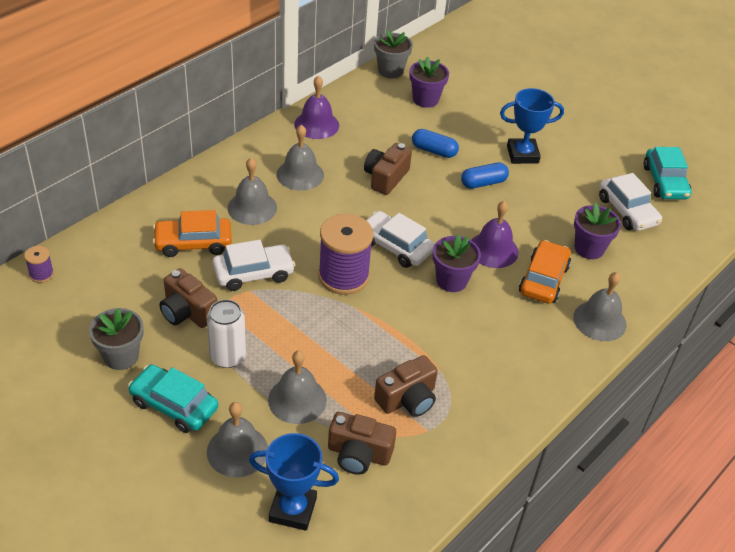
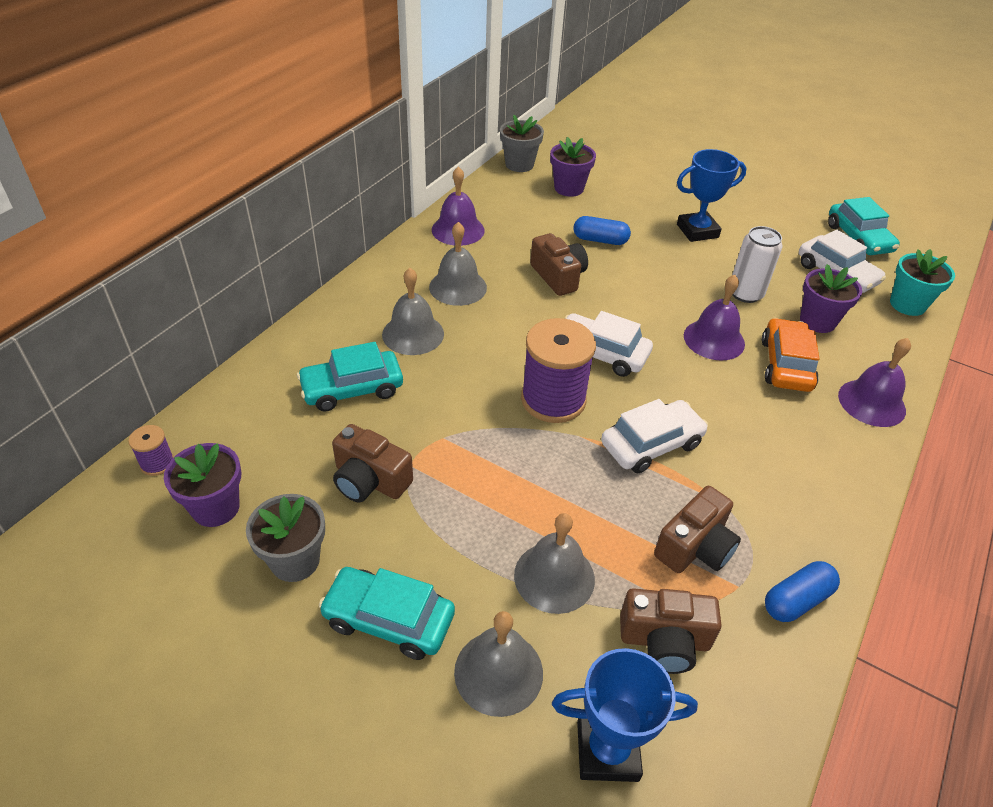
camera: 10 degrees left, 0 degrees up
(193, 243) = (352, 389): orange car -> turquoise car
(227, 357) = (442, 533): white can -> white can (745, 293)
(253, 273) = (440, 415): white car -> white car (651, 444)
(386, 178) = (558, 276): brown camera -> brown camera turned 135 degrees clockwise
(451, 280) = (683, 383): purple flower pot -> purple flower pot (215, 508)
(483, 183) = (669, 267): blue capsule -> blue capsule (796, 600)
(599, 320) = (871, 402): grey bell -> purple bell
(676, 247) = (907, 304): none -> turquoise flower pot

